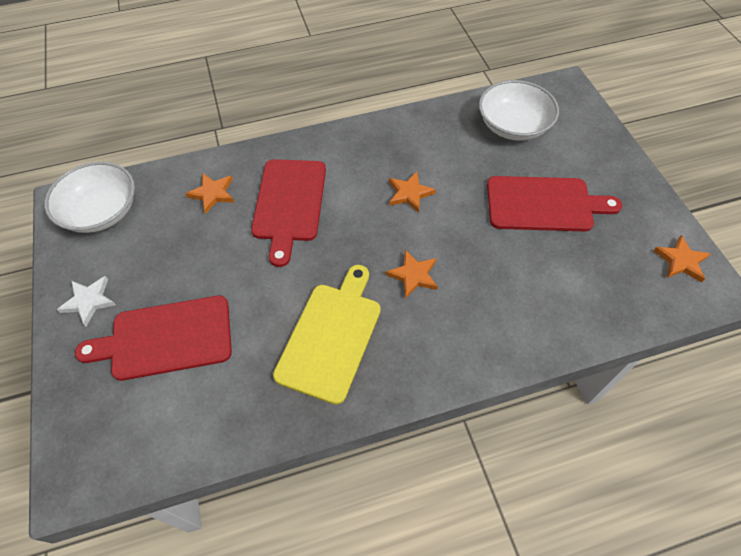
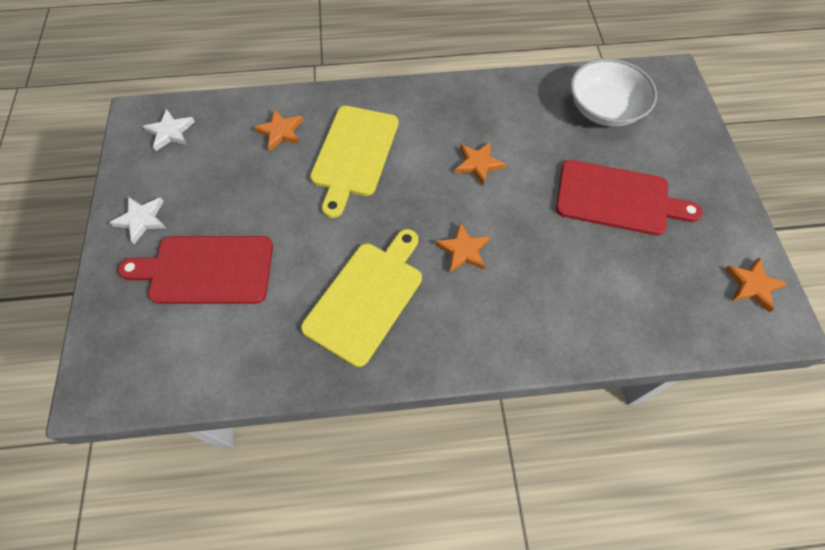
camera: 10 degrees right, 5 degrees up
(101, 211) = (170, 132): white bowl -> white star
(289, 203) = (354, 154): red cutting board -> yellow cutting board

